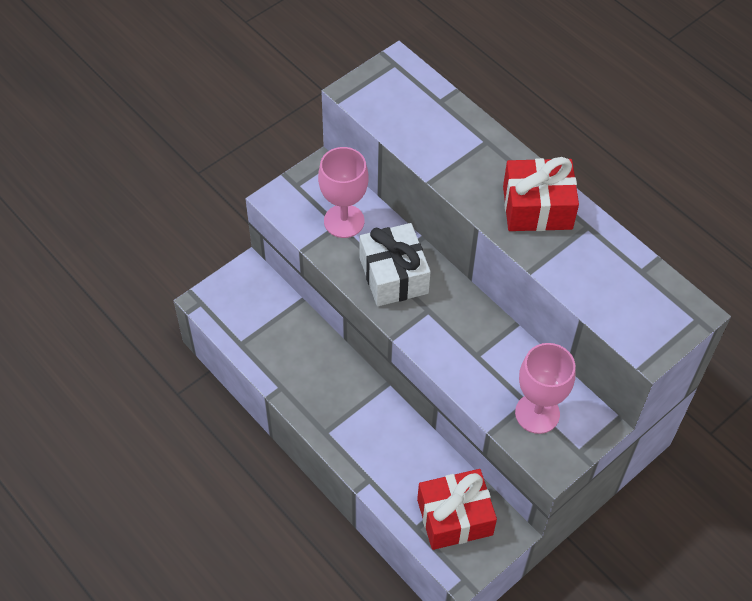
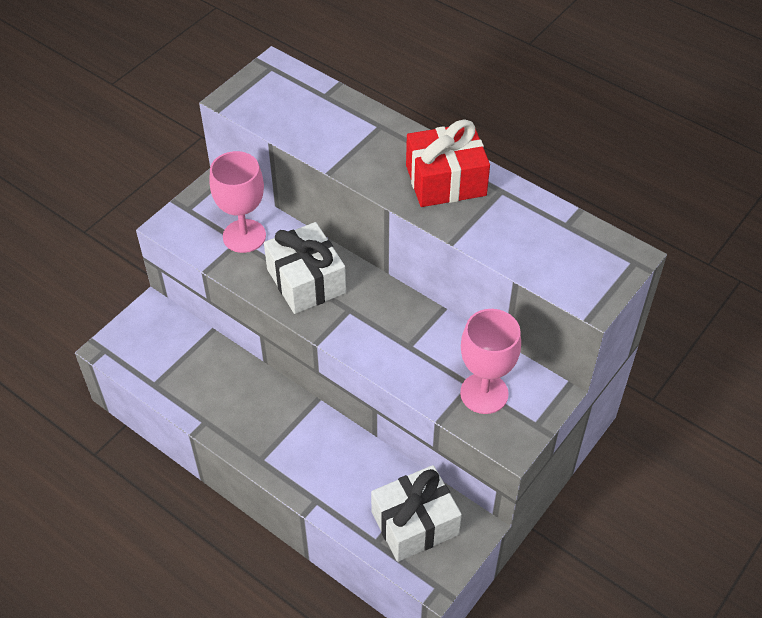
camera: 10 degrees left, 5 degrees down
(454, 517) = (415, 523): red gift -> white gift

